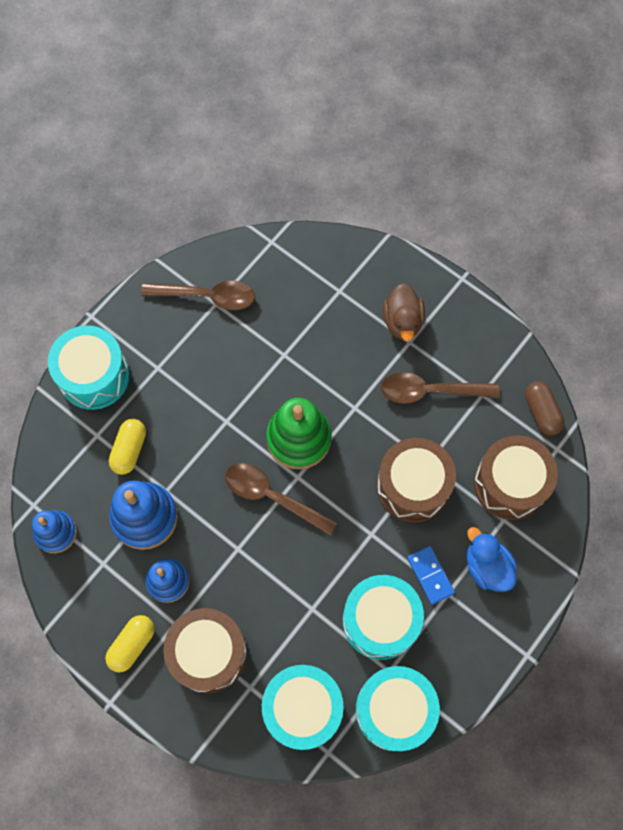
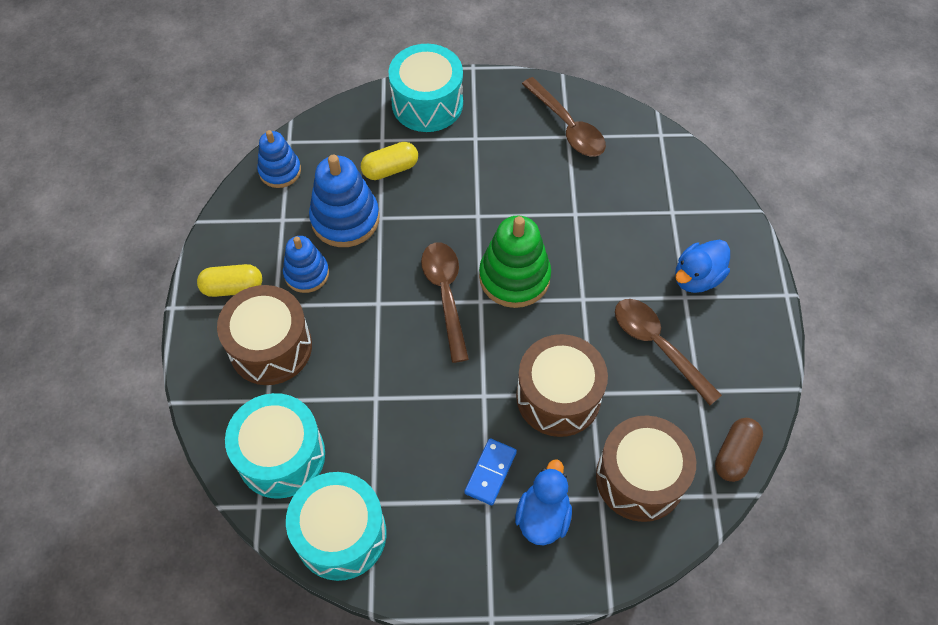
camera: 50 degrees right, 10 degrees down
(380, 620) = (412, 461): turquoise drum -> none
(402, 321) = (697, 278): brown duck -> blue duck

